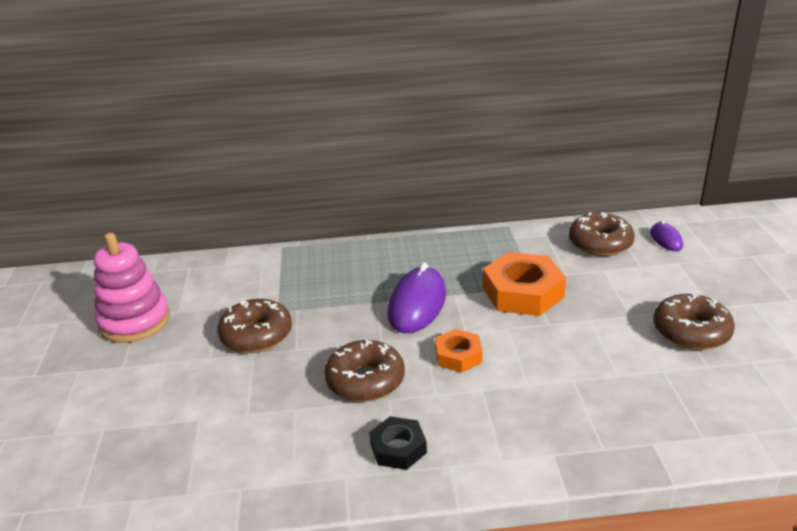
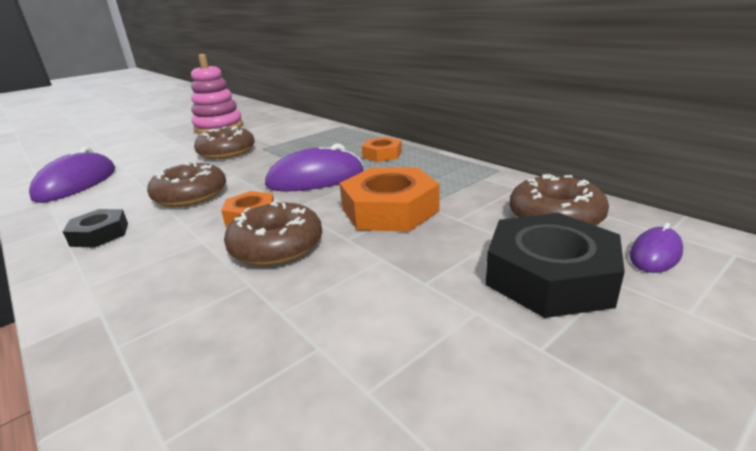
camera: 55 degrees right, 5 degrees down
(202, 462) = (77, 183): none -> purple mouse
(405, 256) = (382, 154): none -> orange nut
(659, 277) = (549, 276): none -> black nut
(691, 331) = (444, 345): brown donut -> brown donut (276, 246)

